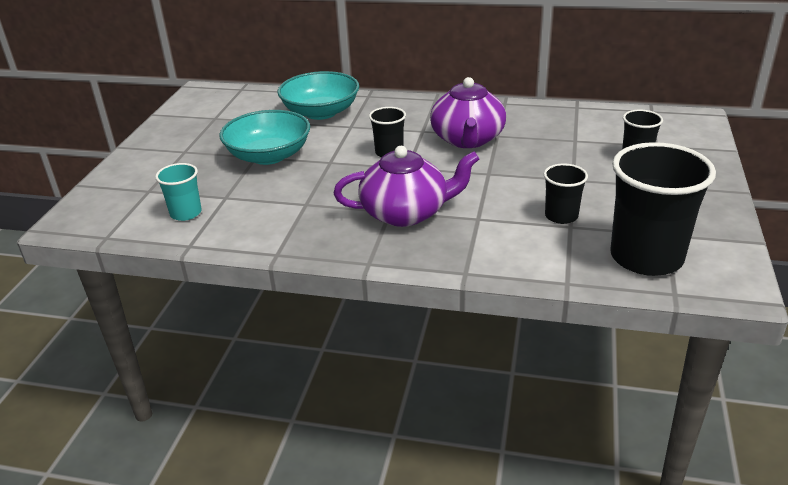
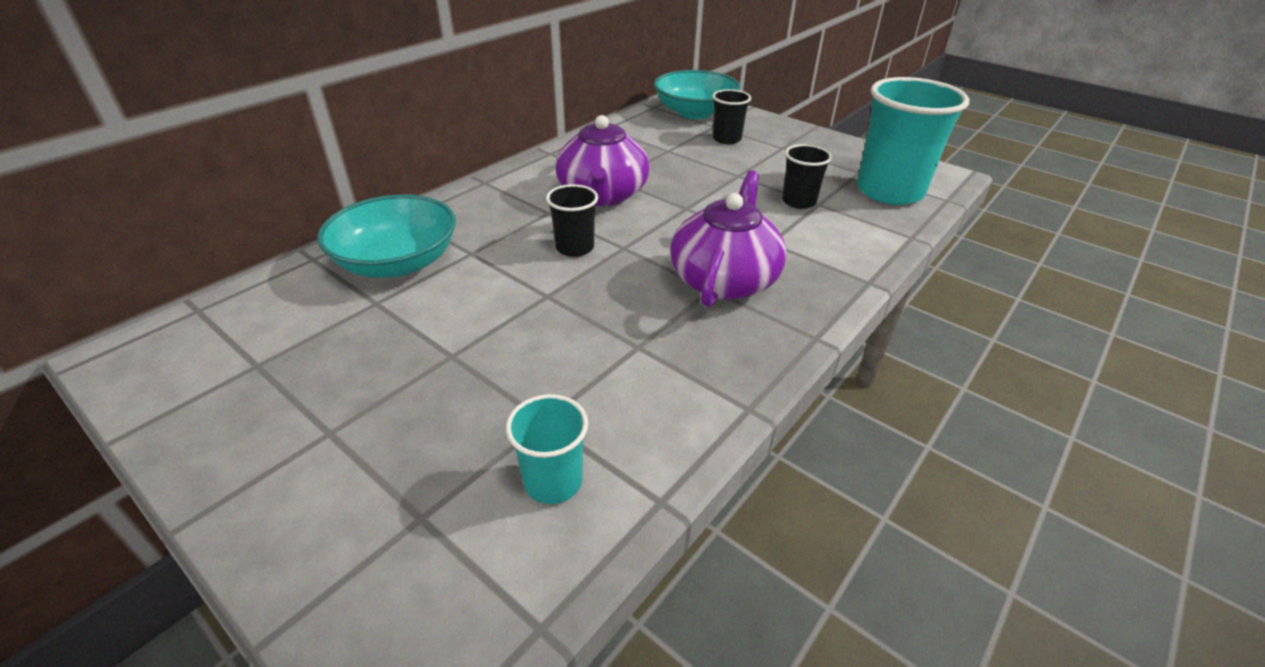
camera: 65 degrees left, 5 degrees up
(269, 156) = (465, 342): turquoise bowl -> turquoise bowl (695, 112)
(467, 139) = (603, 195): purple teapot -> purple teapot turned 60 degrees clockwise
(646, 257) = (889, 191): black cup -> turquoise cup

